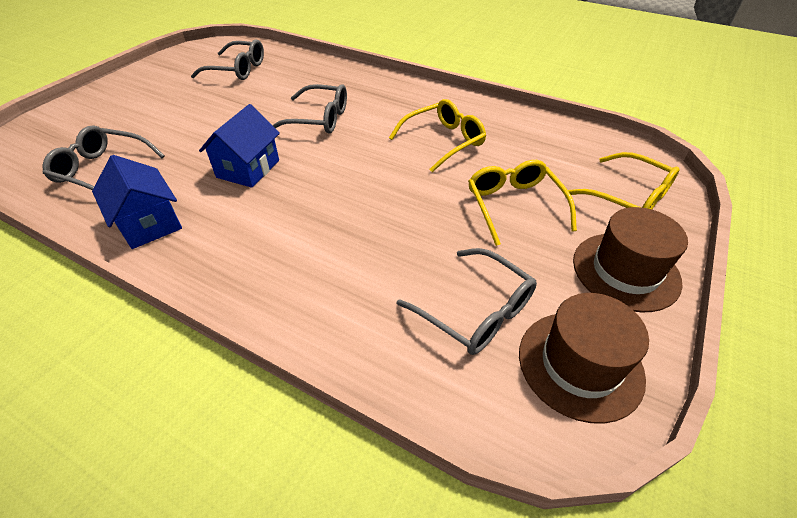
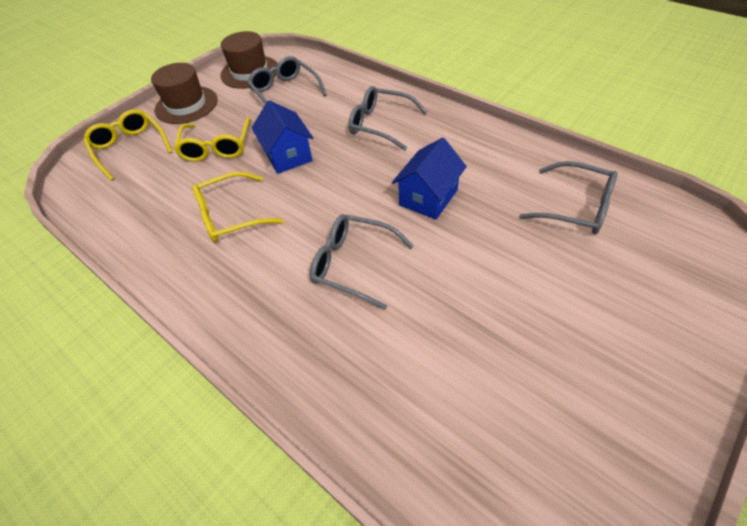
camera: 165 degrees left, 5 degrees up
(149, 223) = (498, 151): blue house -> blue house (288, 155)
(237, 69) = (484, 417): grey glasses -> grey glasses (380, 124)

